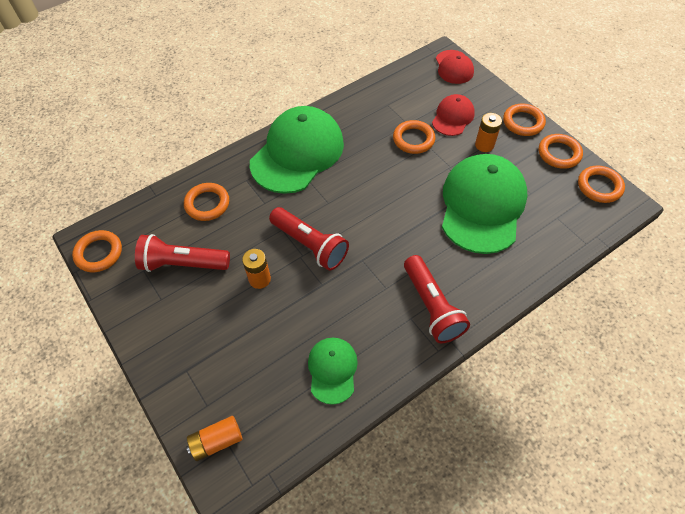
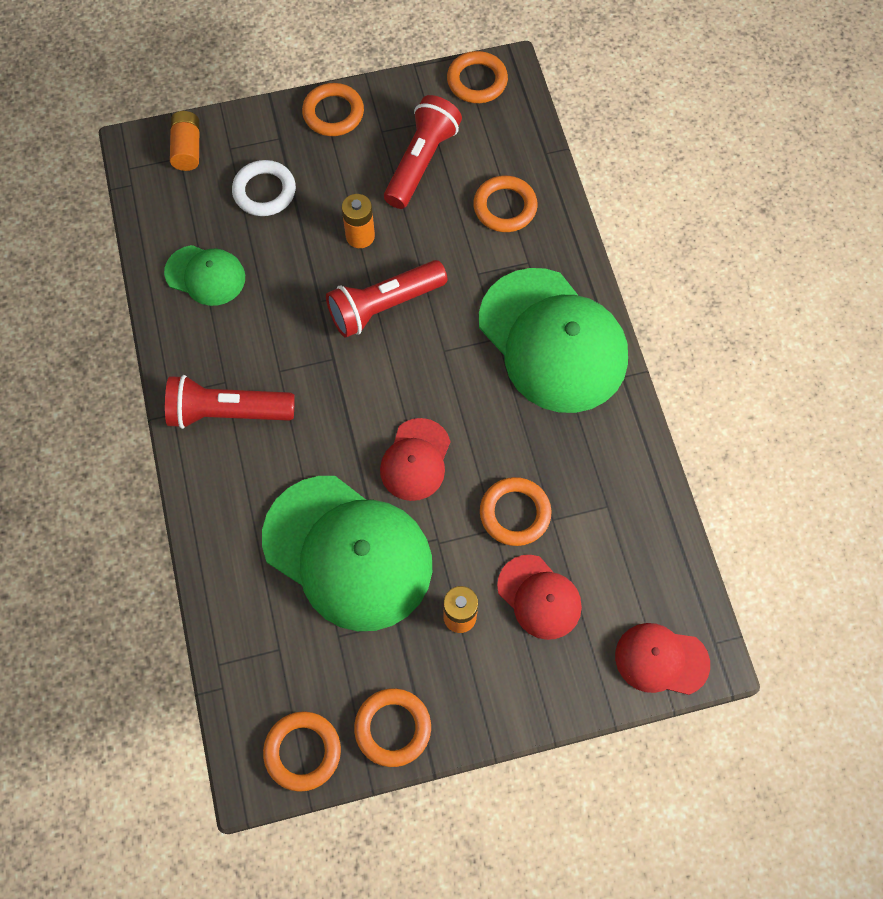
camera: 110 degrees right, 10 degrees up
(241, 359) = (264, 191): none -> white ring
(407, 193) = (415, 460): none -> red cap
(523, 122) = (483, 708): orange ring -> orange ring (333, 113)

